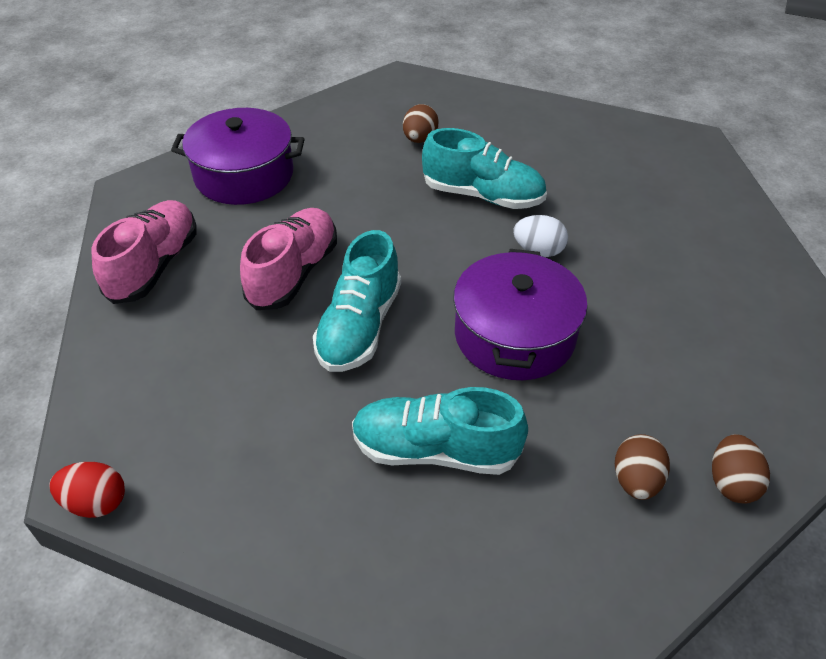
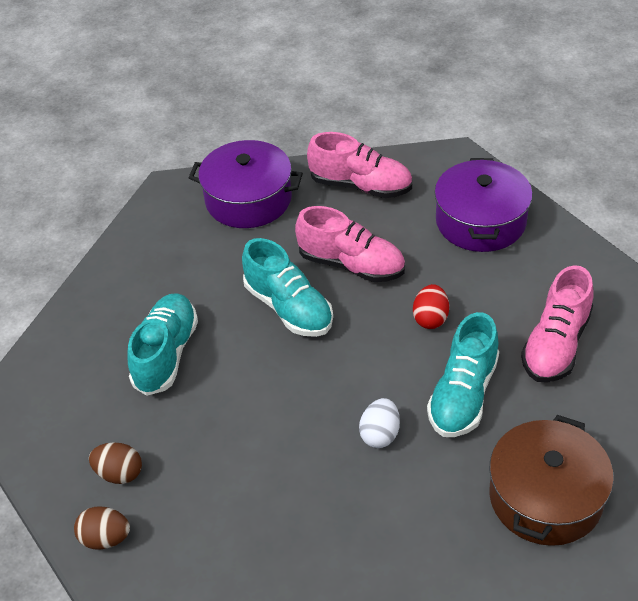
camera: 95 degrees right, 0 degrees up
(96, 502) = (155, 196): red egg -> red egg (430, 318)
(359, 327) = (289, 308): turquoise shoe -> turquoise shoe turned 150 degrees counterclockwise
(420, 139) = (556, 345): brown egg -> pink shoe
(514, 335) = (272, 408): purple pot -> purple pot (248, 199)
(588, 155) = (545, 497): none -> brown pot

